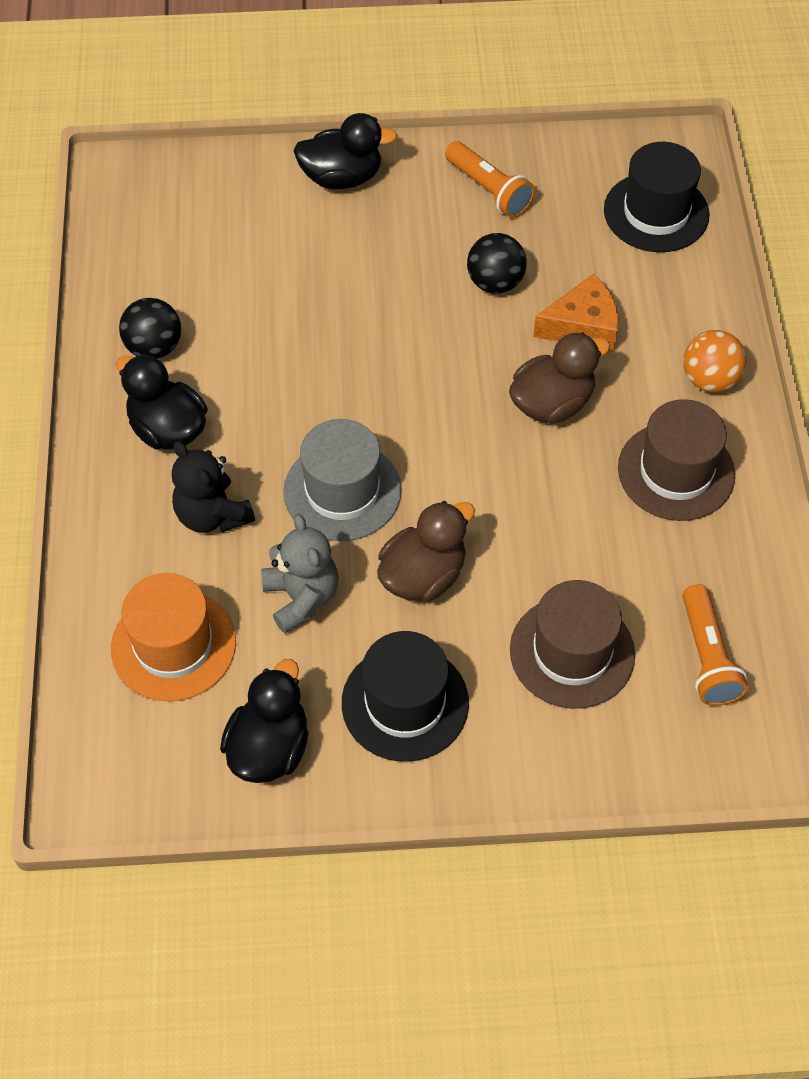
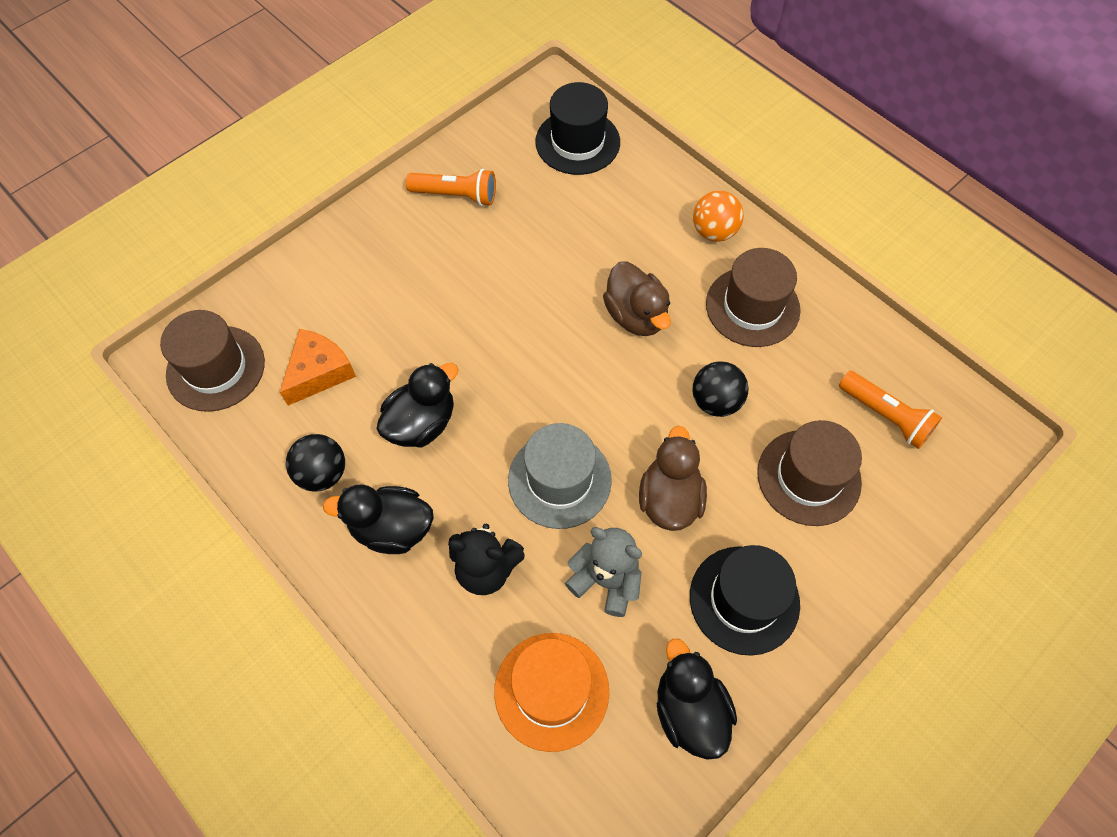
camera: 40 degrees left, 5 degrees up
(148, 206) = (216, 368): none -> brown hat
(342, 177) = (344, 251): black duck -> black duck (421, 423)
(495, 282) = (521, 257): black ball -> black ball (715, 401)
(552, 403) = (636, 316): brown duck -> brown duck turned 135 degrees clockwise
(582, 326) = (605, 249): orange cheese -> orange cheese (319, 372)

